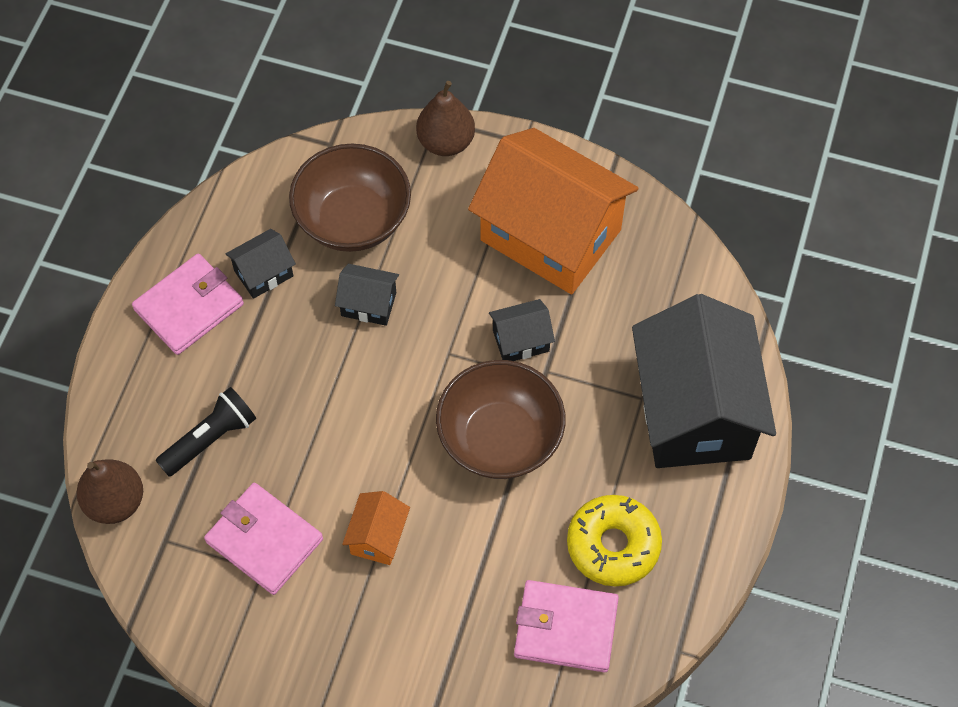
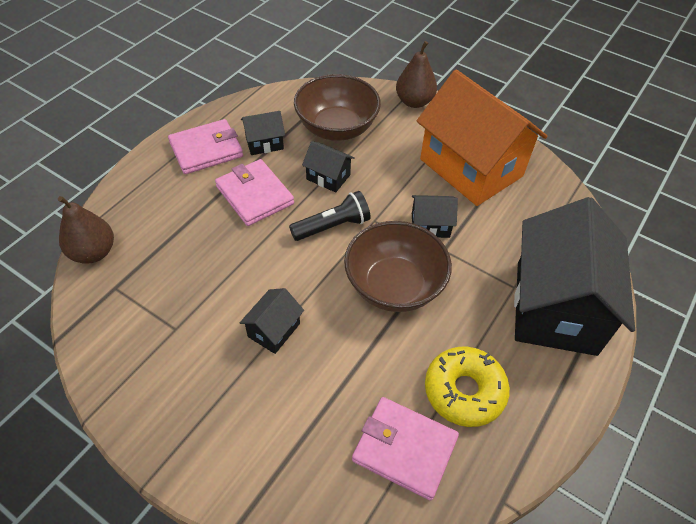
camera: 15 degrees right, 10 degrees down
(210, 438) = (181, 230): black flashlight -> black flashlight (332, 226)
(264, 540) = (186, 308): pink wallet -> pink wallet (254, 195)
(378, 537) = (274, 330): orange house -> black house

